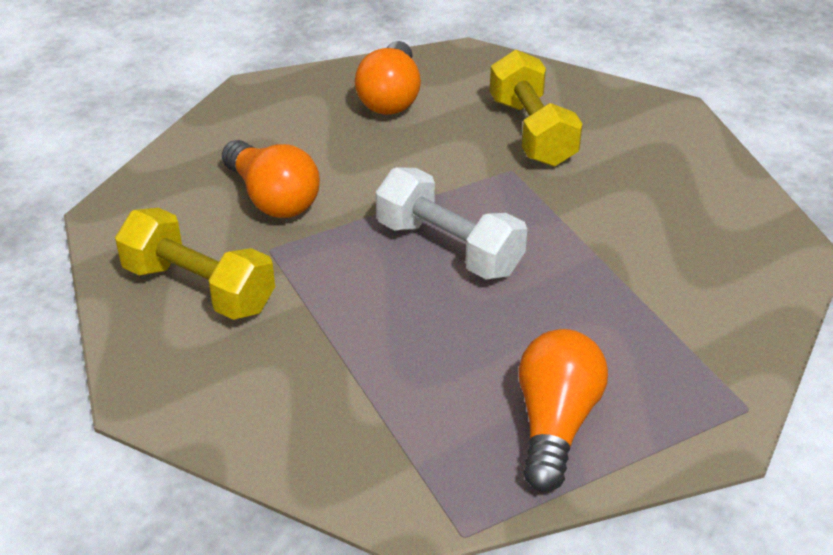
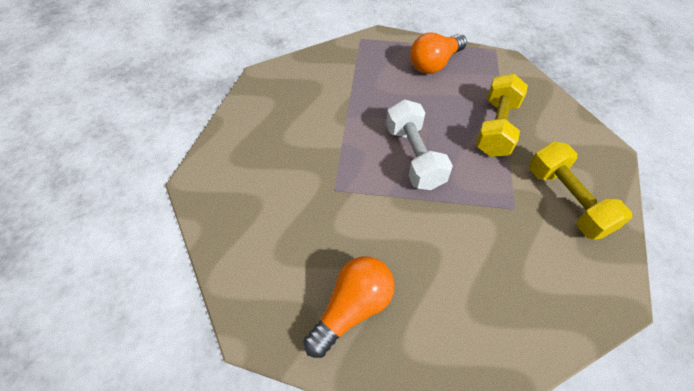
camera: 145 degrees left, 15 degrees up
(272, 198) = (496, 248): orange light bulb -> none
(531, 132) = (293, 212): yellow dumbbell -> yellow dumbbell (496, 128)

